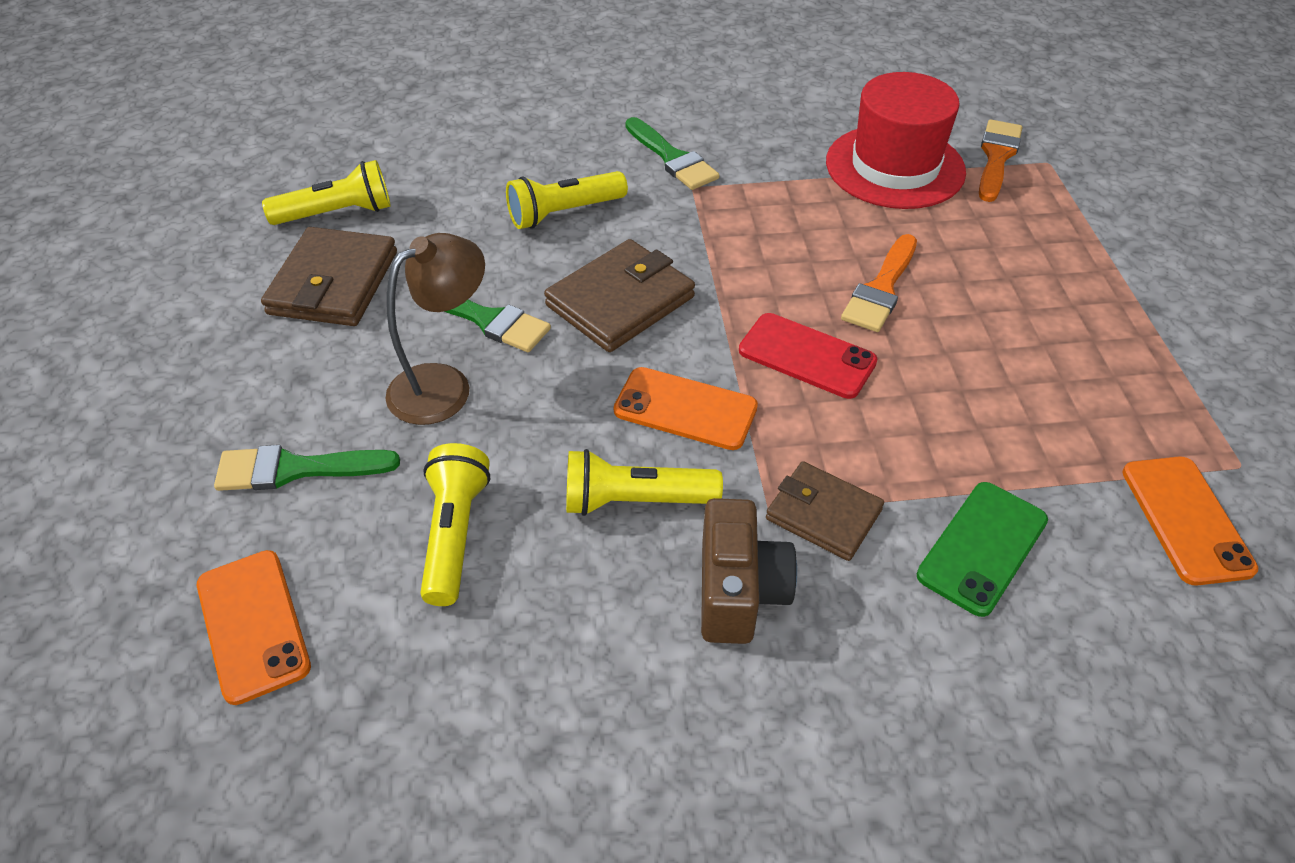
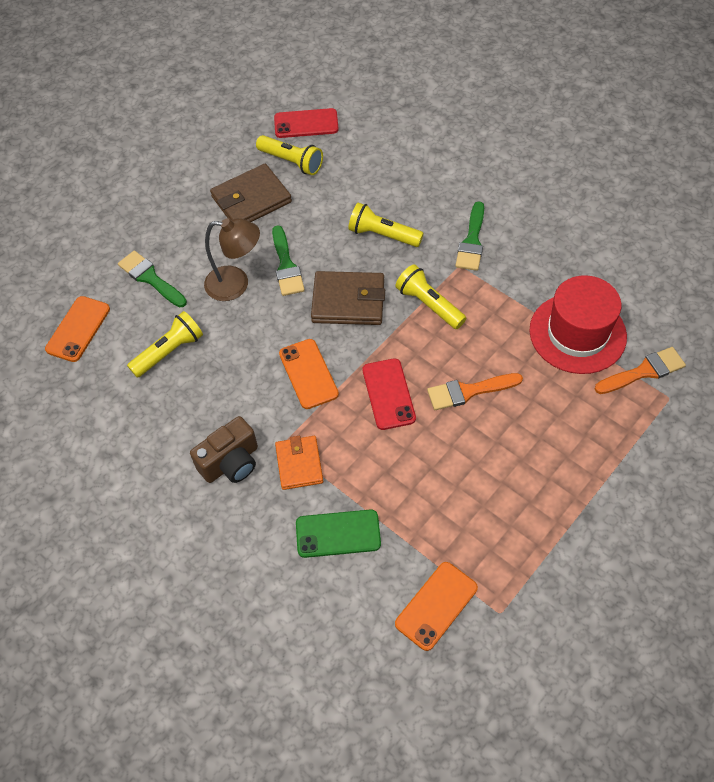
camera: 50 degrees right, 10 degrees up
(303, 167) = (306, 124): none -> red phone
(635, 501) = (241, 395): yellow flashlight -> yellow flashlight (428, 304)
(823, 514) = (299, 464): brown wallet -> orange wallet

